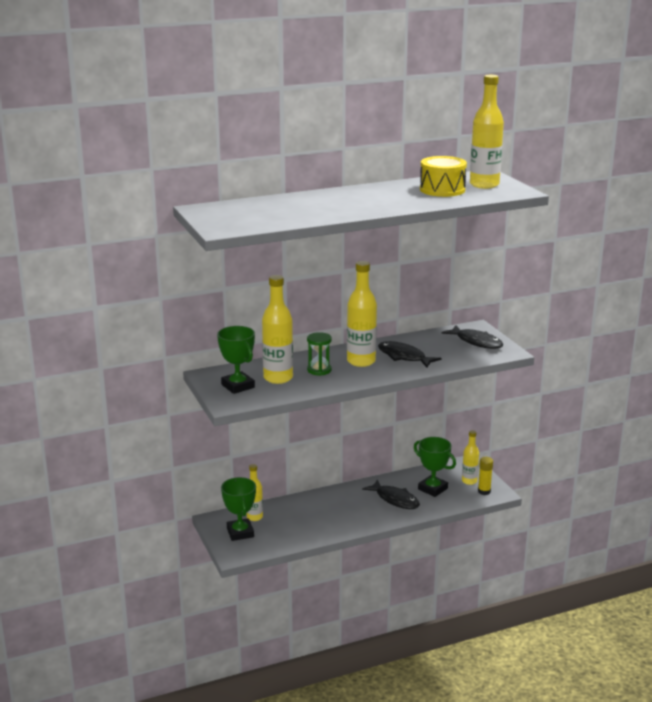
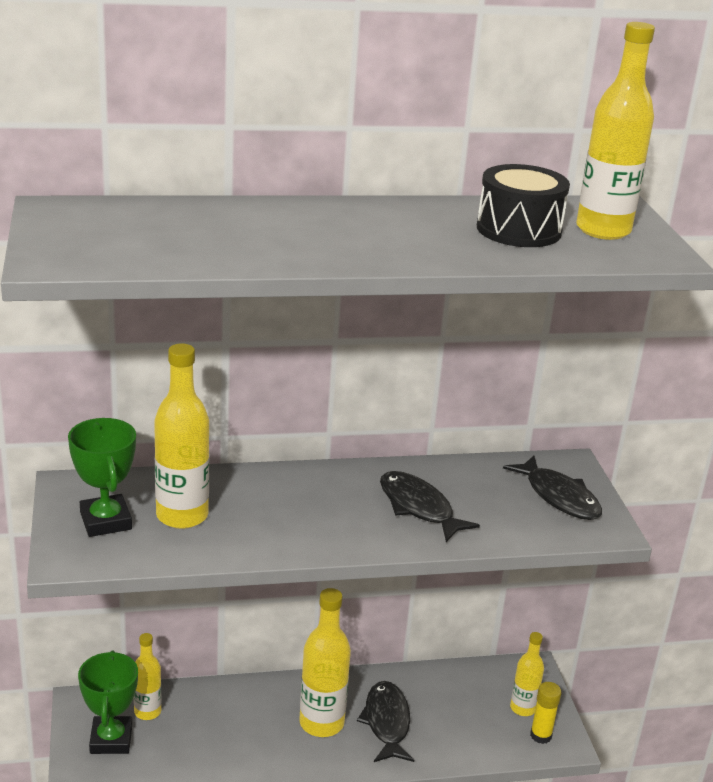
camera: 10 degrees right, 5 degrees up
(319, 370) = (260, 510): green hourglass -> none
(361, 361) = (340, 504): yellow bottle -> yellow bottle (321, 723)
(395, 499) = (386, 722): black fish -> black fish turned 150 degrees counterclockwise
(432, 489) = (456, 712): green trophy -> none
(442, 189) = (518, 230): yellow drum -> black drum

